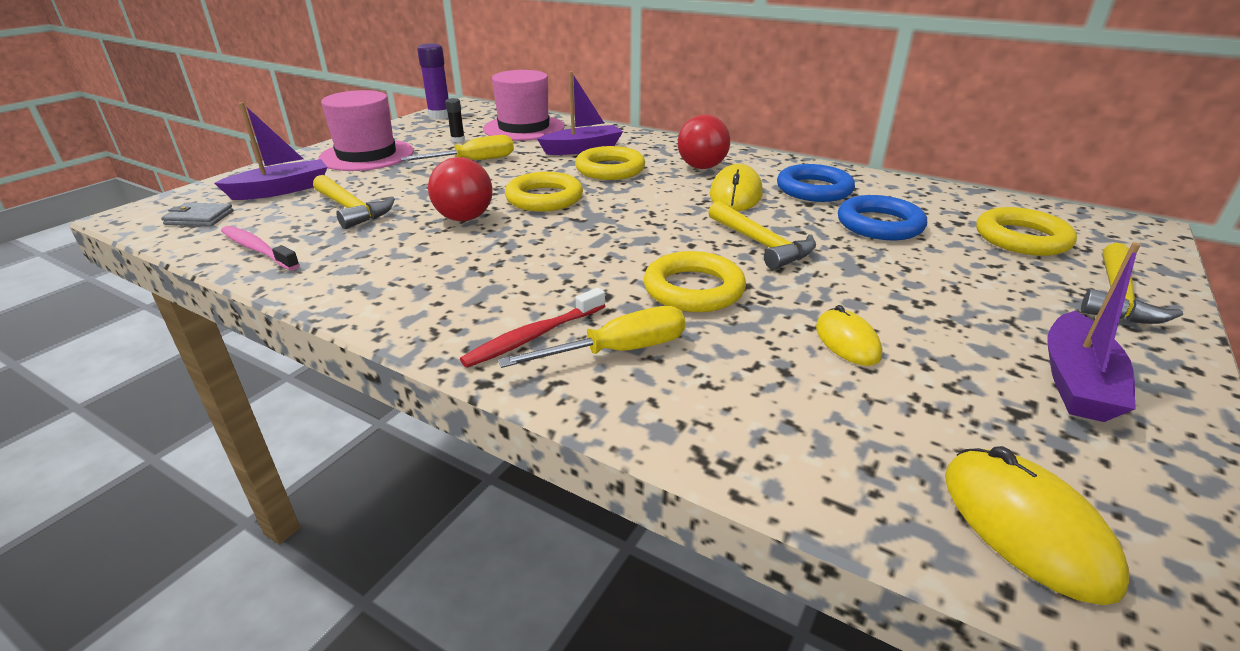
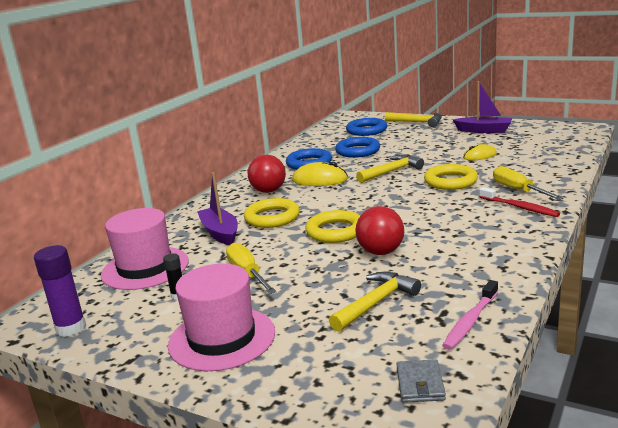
camera: 90 degrees left, 10 degrees down
(281, 190) = (335, 359): purple boat -> none
(1022, 238) = (366, 130): yellow ring -> blue ring
(1025, 526) = (565, 139): yellow mouse -> none

